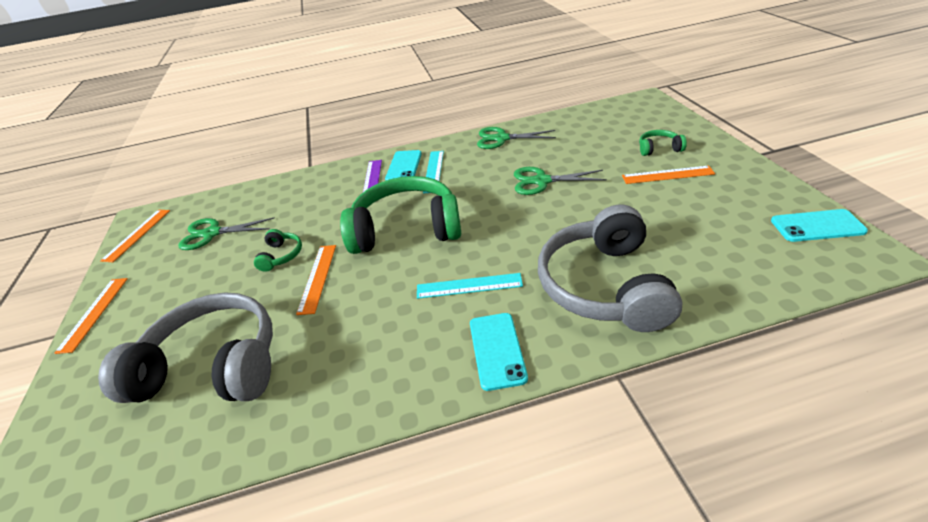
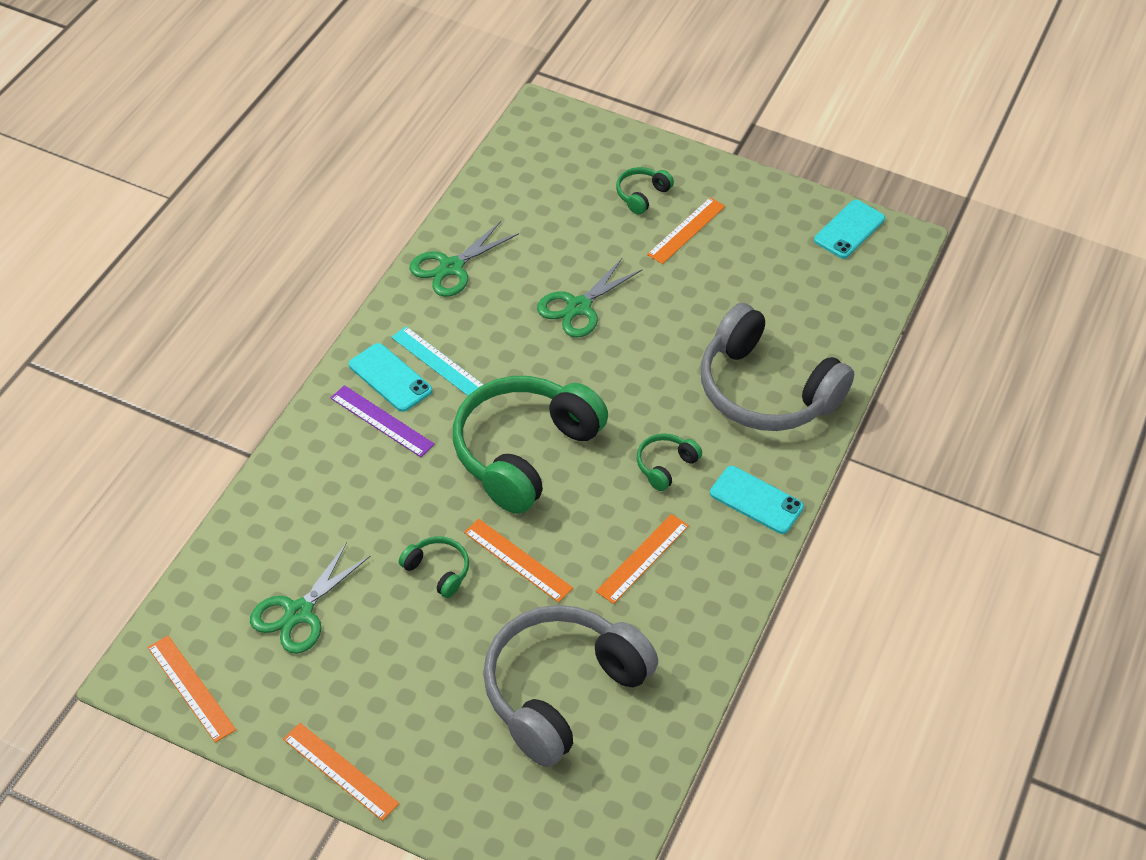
camera: 60 degrees left, 10 degrees up
(373, 328) = (642, 558): none -> orange ruler
(469, 286) = (665, 466): turquoise ruler -> green headphones

